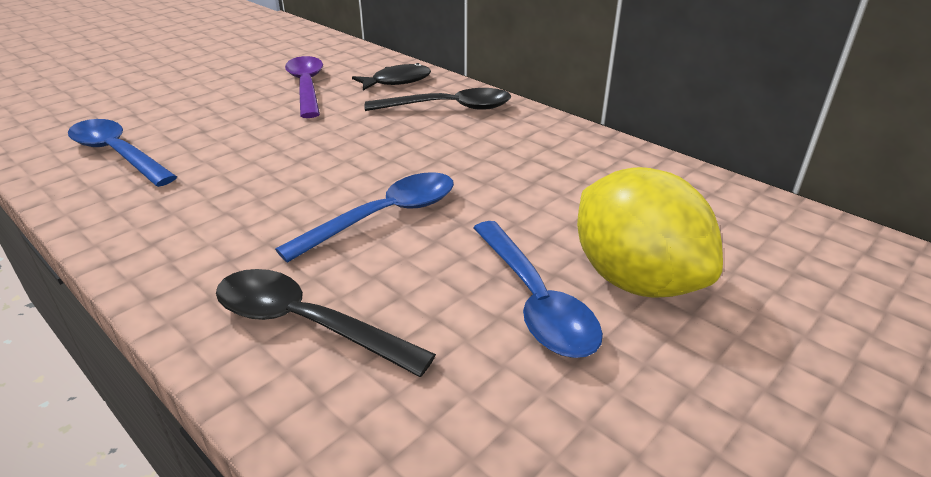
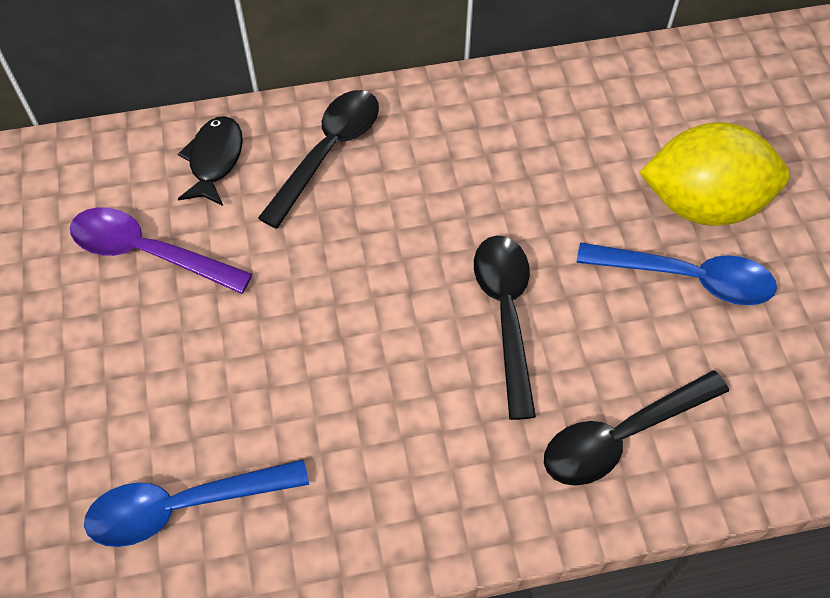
camera: 55 degrees left, 25 degrees up
(384, 217) = (506, 315): blue spoon -> black spoon

